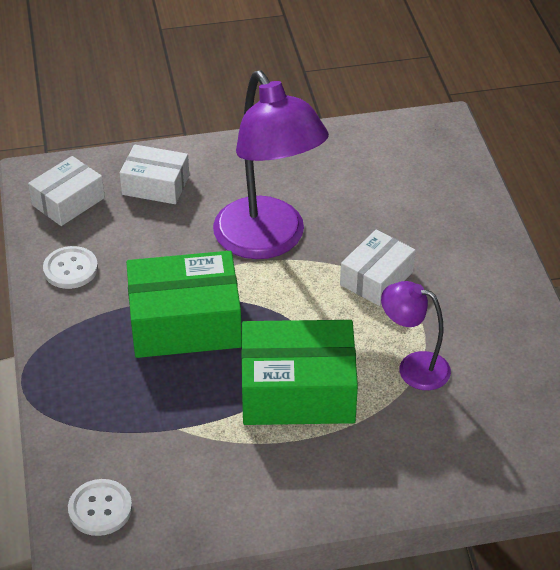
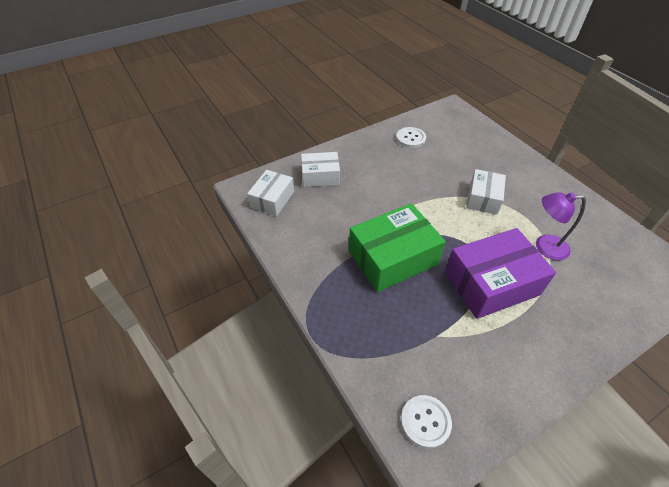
camera: 20 degrees left, 5 degrees up
(70, 269) = (298, 243): white button -> white button (410, 138)
(268, 241) = (408, 193): purple lamp -> none
(298, 390) = (491, 283): green box -> purple box

